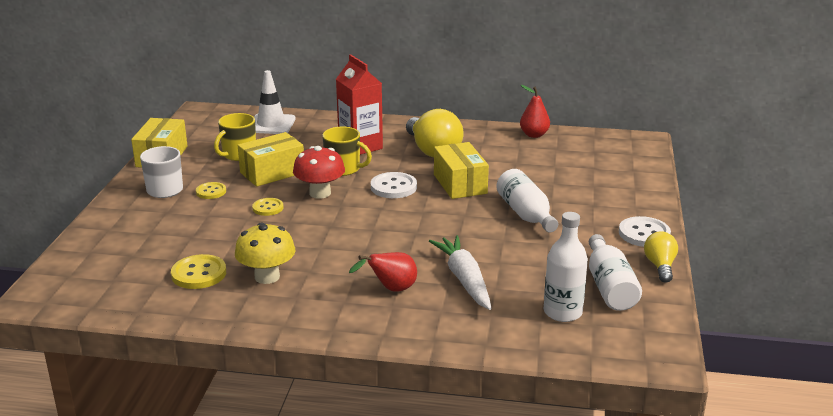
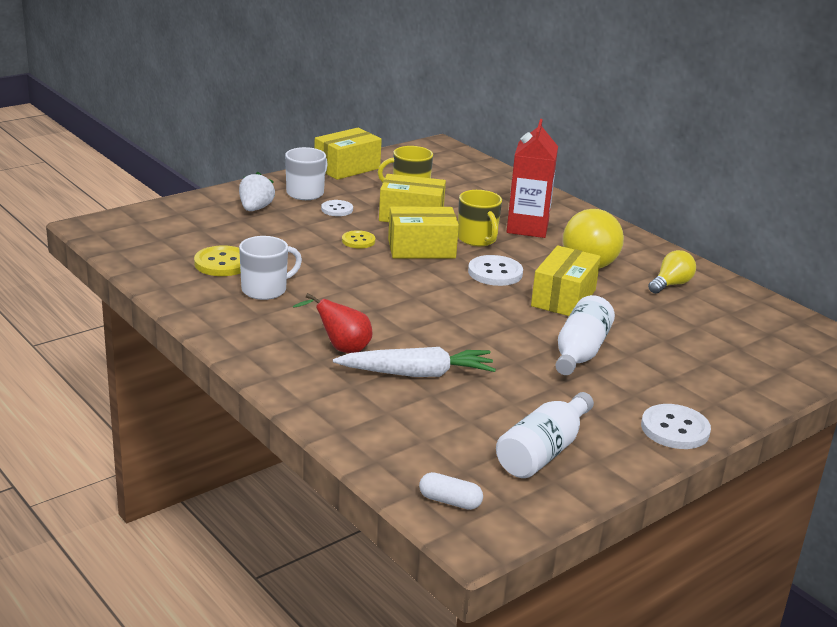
camera: 40 degrees right, 0 degrees up
(147, 219) = (255, 209): none -> white strawberry
(211, 192) = (337, 209): yellow button -> white button
(267, 277) = (265, 290): yellow mushroom -> white mug
(271, 124) = (480, 178): white traffic cone -> none
(320, 193) = (421, 249): red mushroom -> yellow box
(464, 280) = (417, 374): white carrot -> white carrot turned 60 degrees clockwise
(534, 135) = (728, 290): red pear -> none
(562, 312) = (455, 446): white bottle -> none
(617, 347) = (450, 501): none -> white capsule
(660, 266) = (633, 464): yellow light bulb -> yellow light bulb (671, 284)

